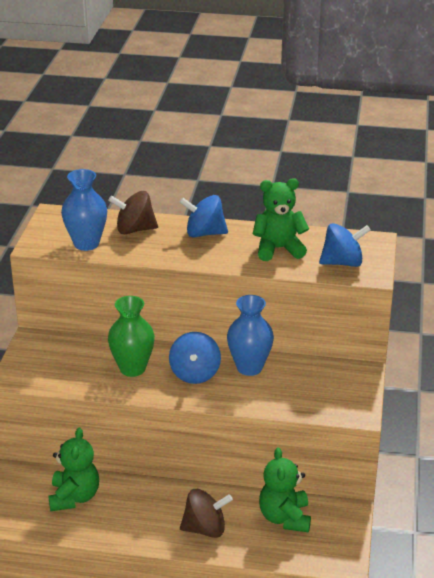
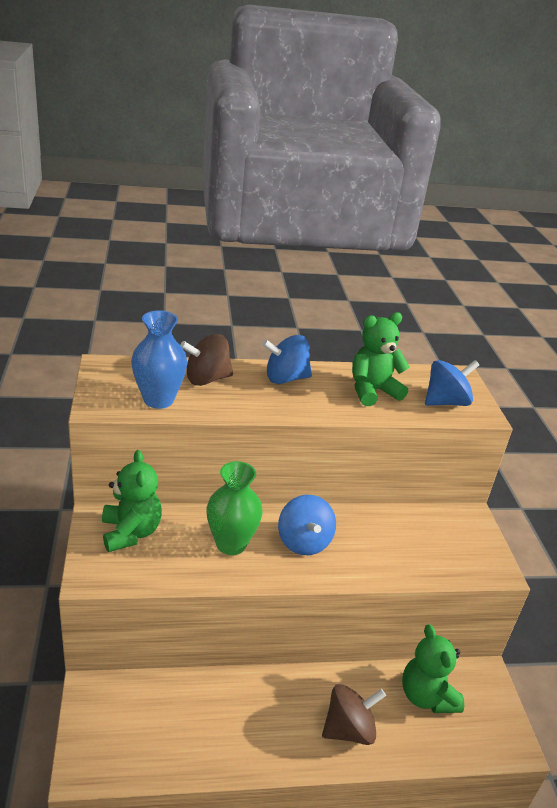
camera: 20 degrees left, 0 degrees up
(74, 497) = (181, 712): green teddy bear -> green teddy bear (131, 532)
(249, 367) = (358, 526): blue vase -> none

